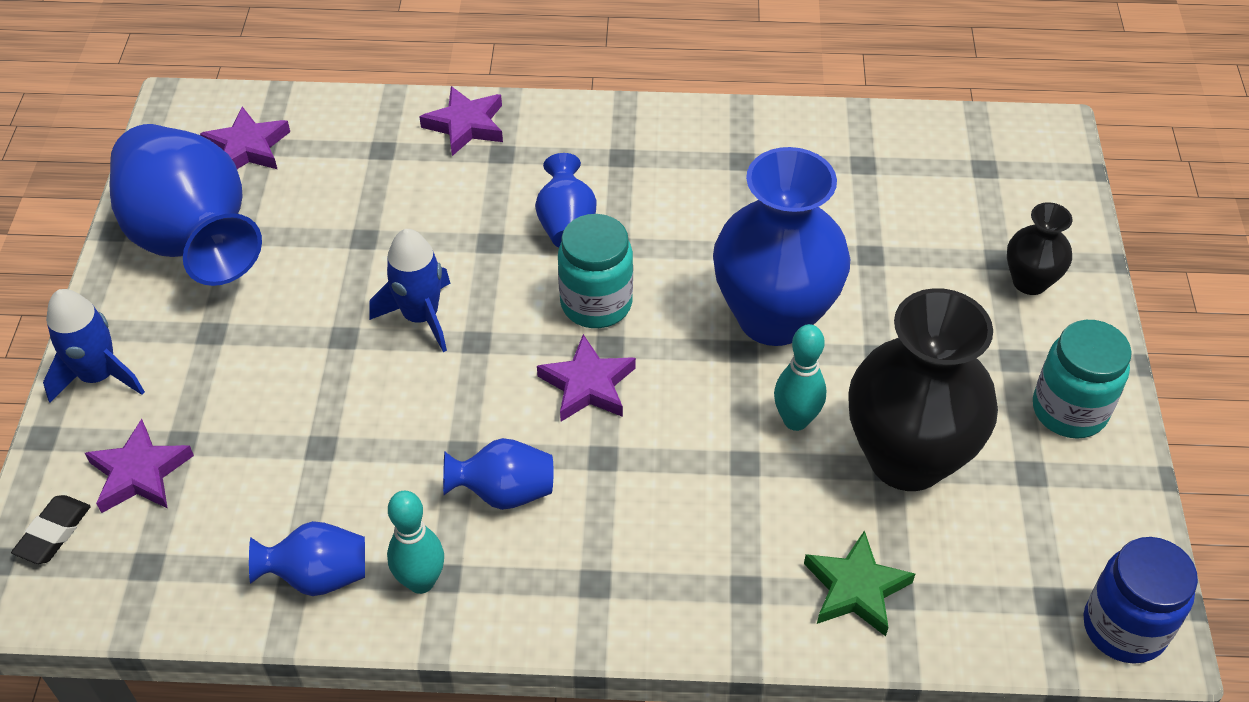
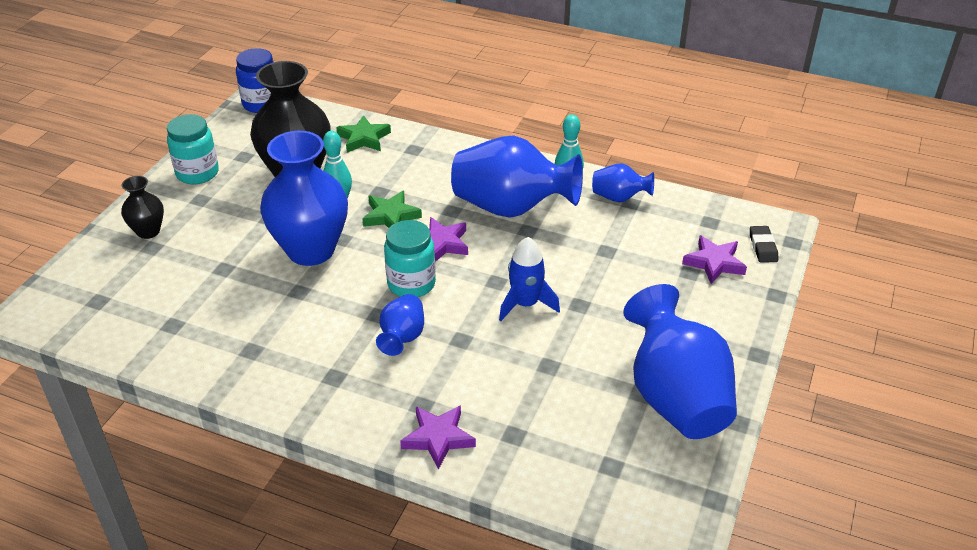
camera: 160 degrees left, 10 degrees down
(53, 532) = (763, 247): black eraser -> black eraser turned 45 degrees counterclockwise
(99, 376) = (742, 320): blue rocket -> none
(247, 147) = (625, 468): purple star -> none
(504, 492) = (511, 208): blue vase -> blue vase, size x2.04
(695, 416) = (391, 216): none -> green star

